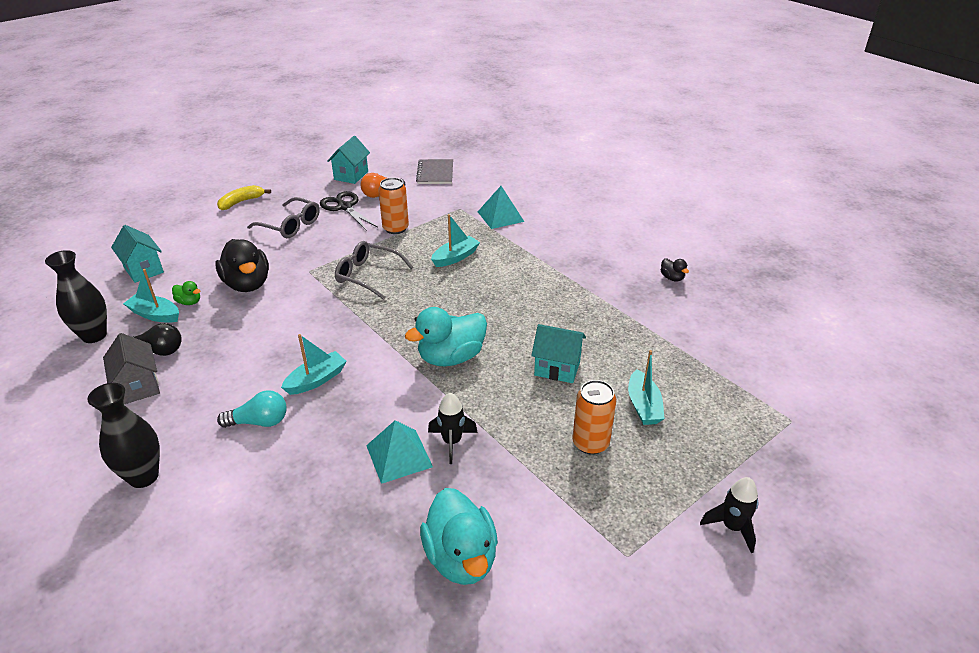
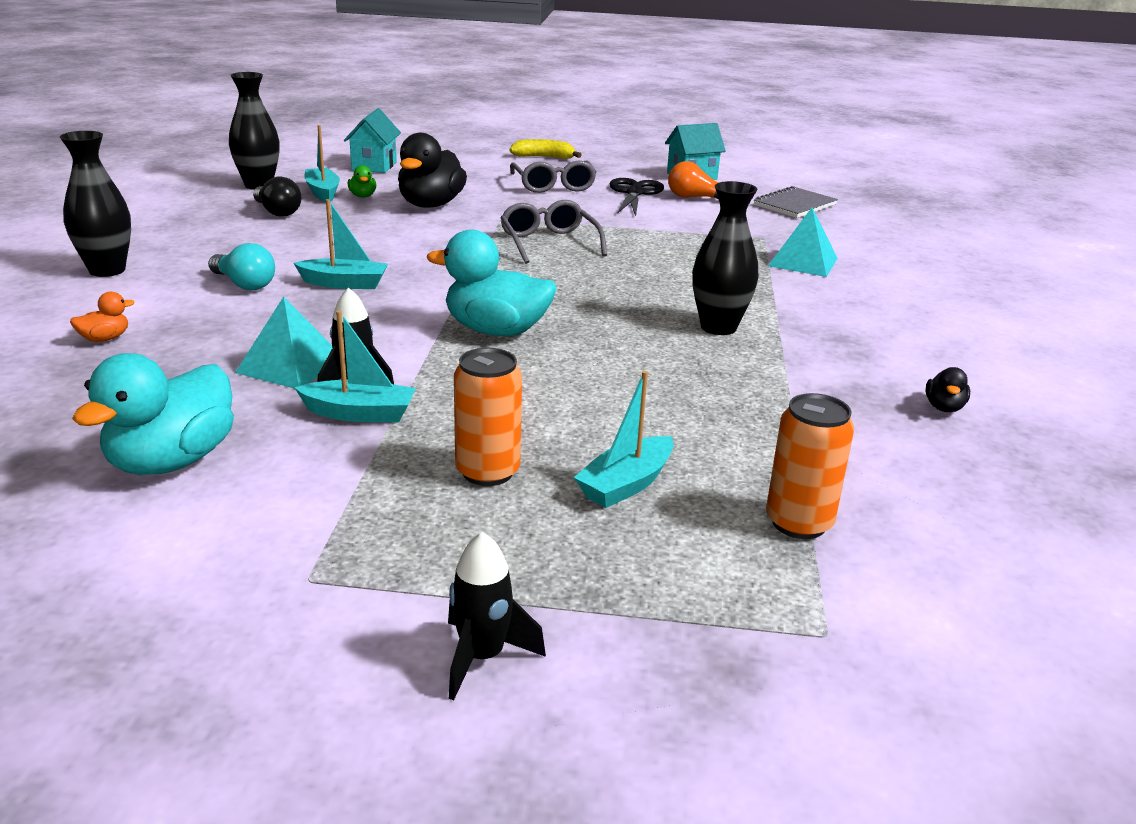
camera: 45 degrees right, 10 degrees down
(139, 386) = (220, 224): grey house -> none
(260, 523) = (105, 339): none -> orange duck
(395, 228) = (654, 225): orange can -> orange can (798, 523)
(455, 257) = (673, 268): turquoise boat -> turquoise boat (360, 413)
(535, 286) = (718, 327): none -> black vase
(557, 368) = (591, 397): turquoise house -> none

